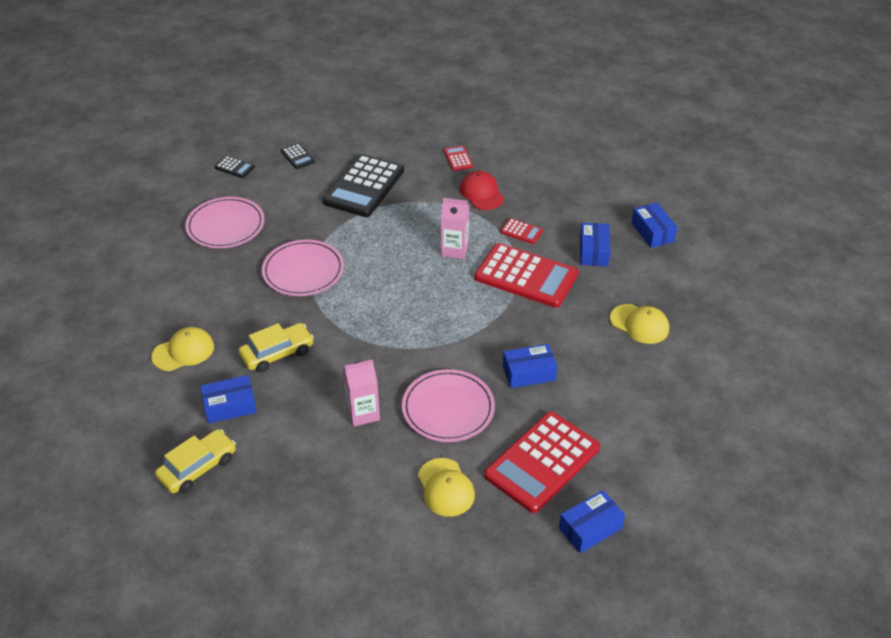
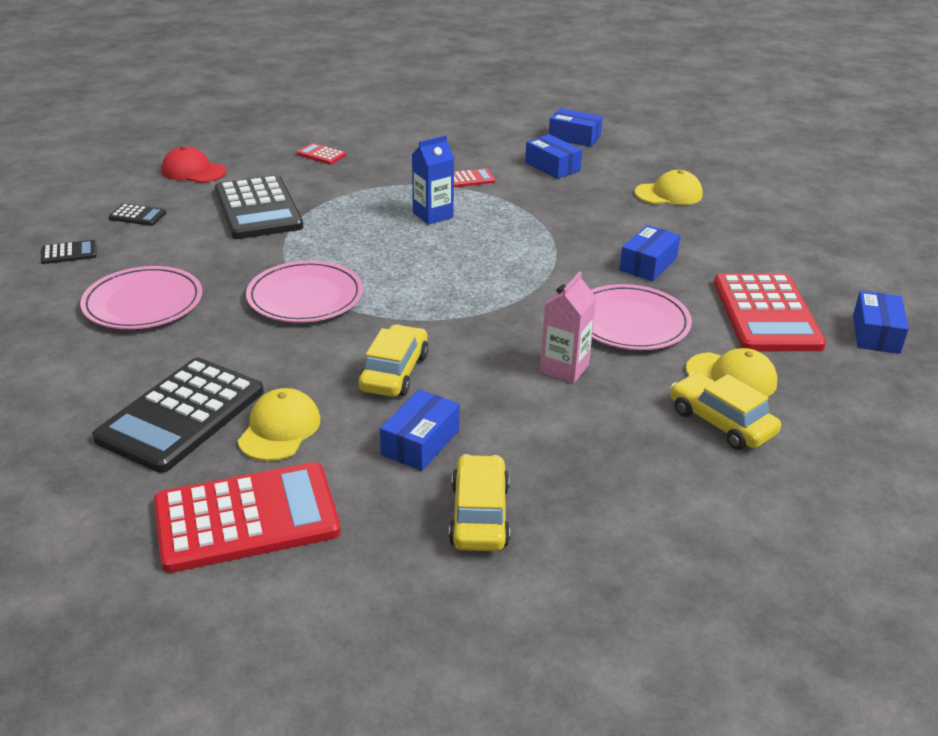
camera: 45 degrees left, 10 degrees down
(156, 312) = (181, 415): none -> black calculator
(390, 511) = (721, 422): none -> yellow car
(454, 250) = (433, 215): pink carton -> blue carton
(481, 193) = (387, 169): red cap -> red cap (193, 171)
(526, 276) = (528, 205): red calculator -> red calculator (247, 518)

